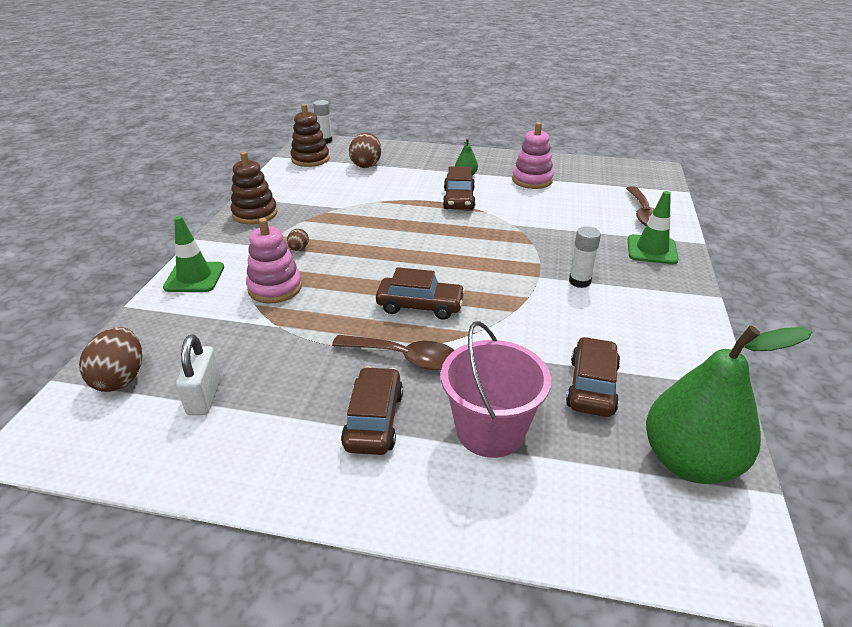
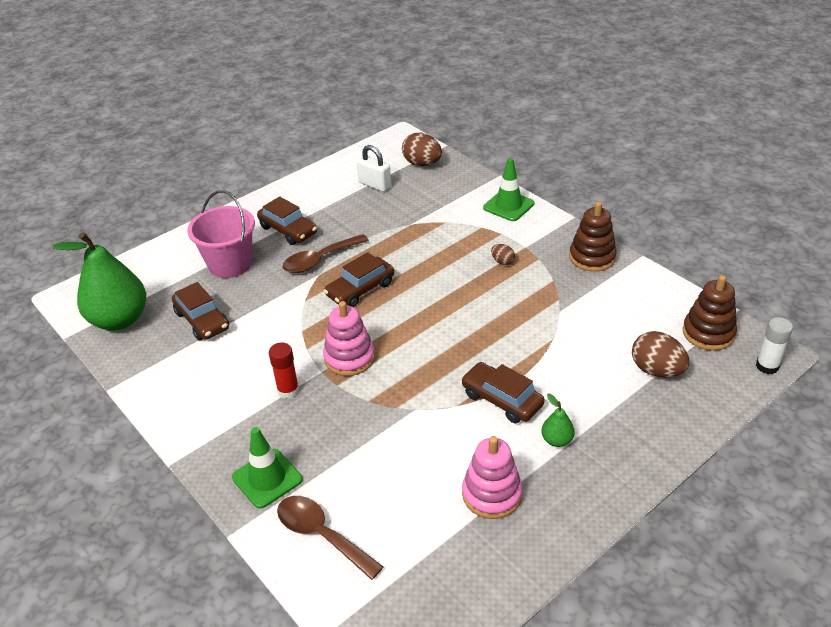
camera: 130 degrees right, 5 degrees up
(275, 288) = (456, 235): pink stacking toy -> pink stacking toy (349, 358)
(579, 281) = (288, 390): white glue stick -> red glue stick

